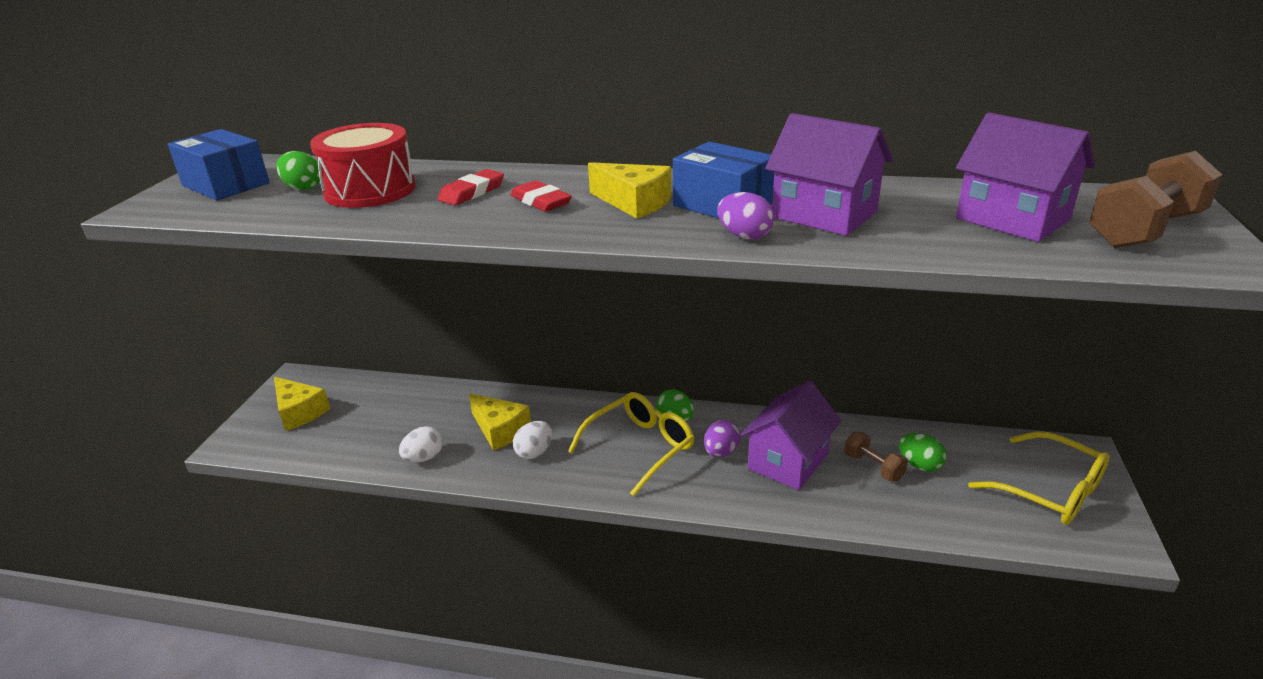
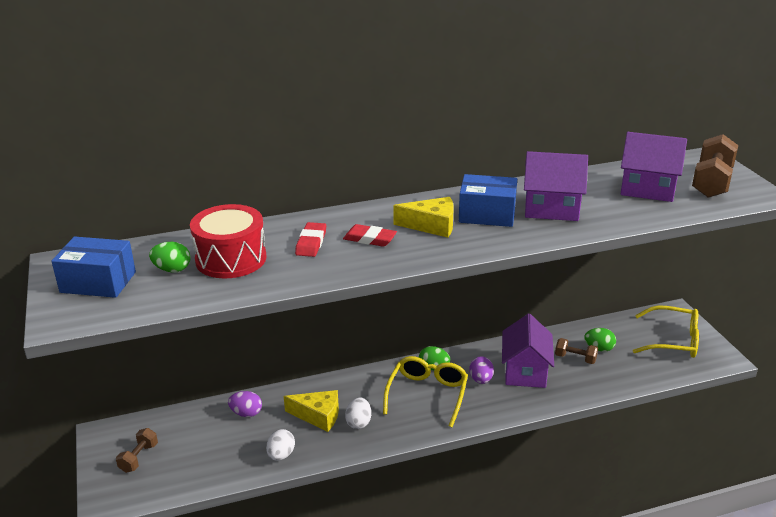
camera: 30 degrees left, 0 degrees up
(299, 412) = (139, 458): yellow cheese -> brown dumbbell
(744, 236) = (524, 235): purple egg -> purple egg (246, 413)

